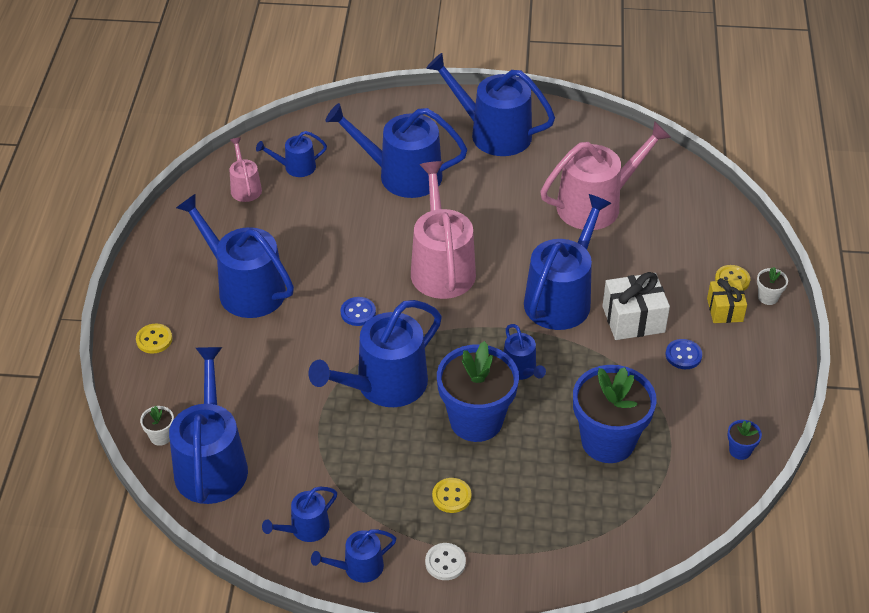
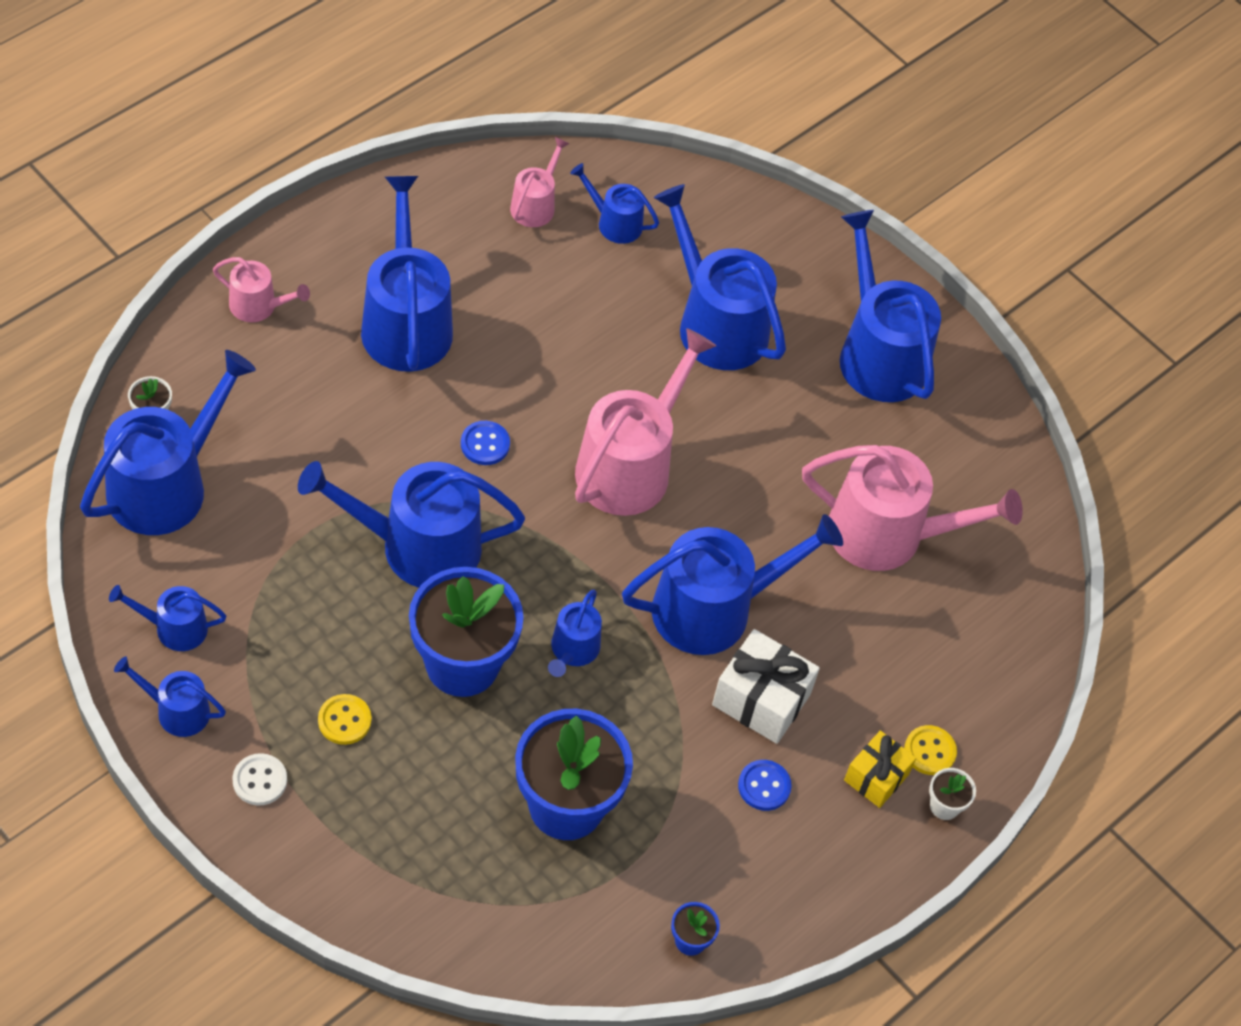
camera: 35 degrees right, 10 degrees up
(154, 339) = (258, 306): yellow button -> pink watering can

